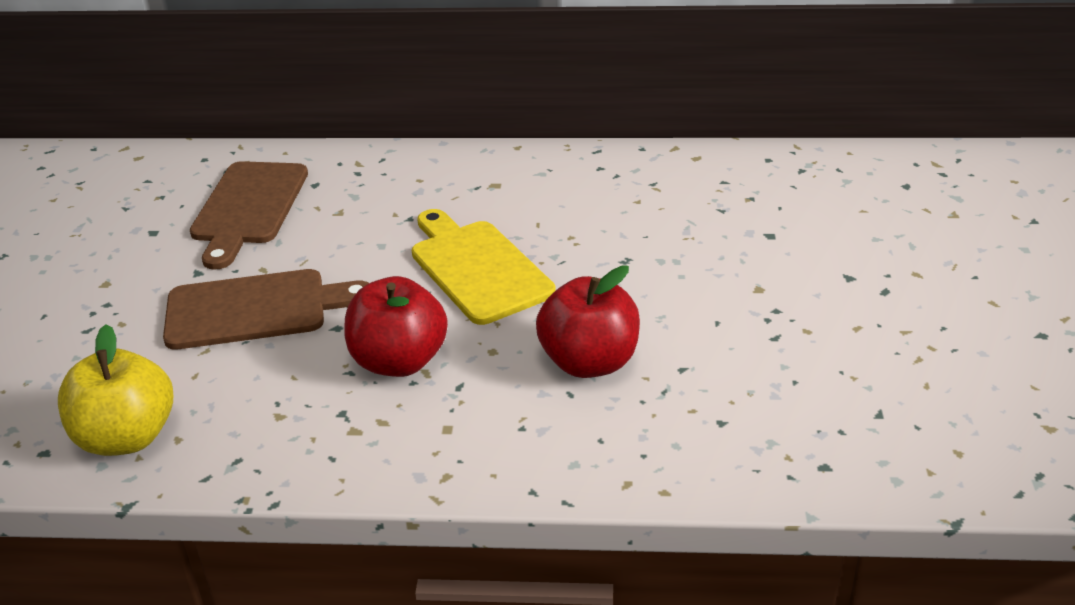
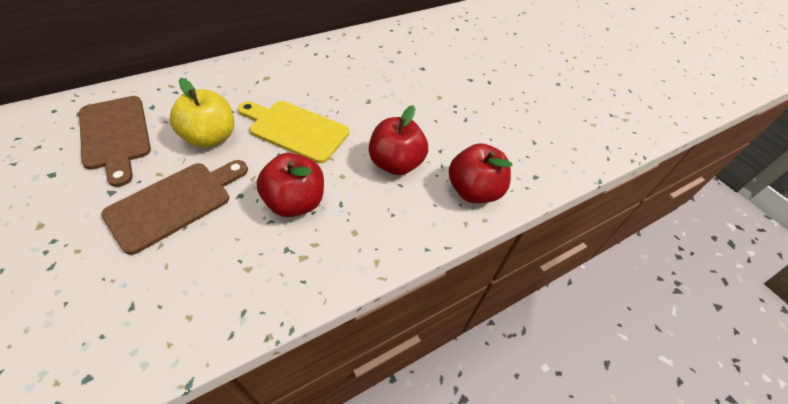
camera: 40 degrees left, 15 degrees up
(127, 437) = (149, 334): yellow apple -> yellow apple (211, 137)
(685, 445) = (473, 191): none -> red apple

